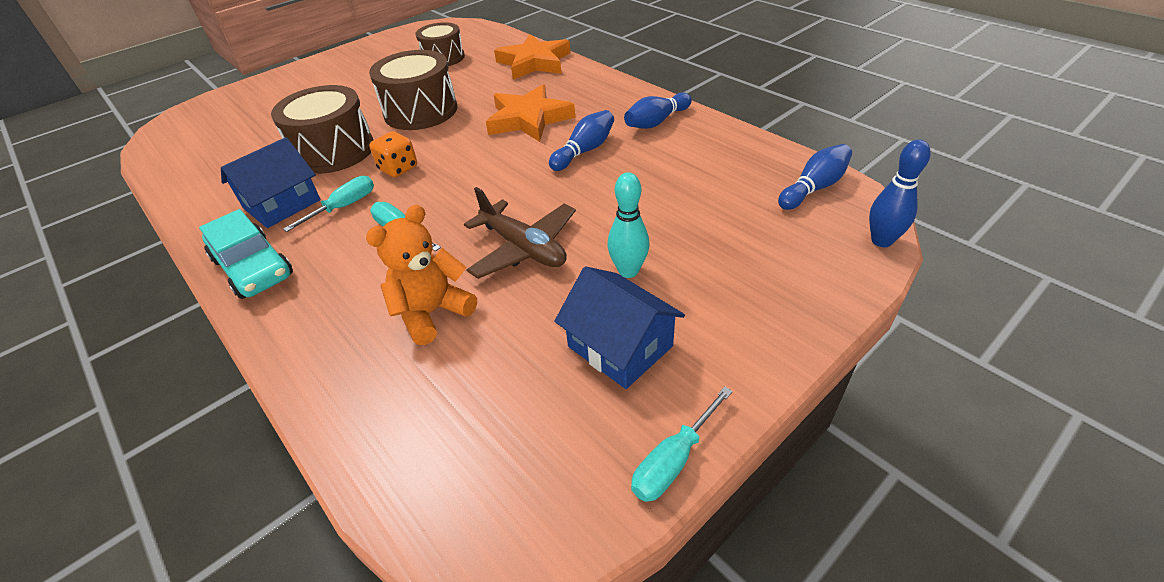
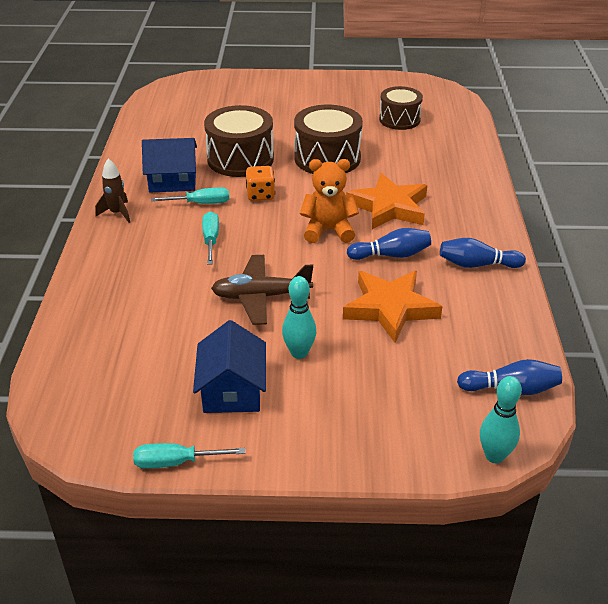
camera: 40 degrees right, 5 degrees down
(253, 268) = (117, 213): turquoise car -> brown rocket
(432, 312) = (167, 300): orange teddy bear -> orange teddy bear (328, 230)
(523, 248) = (261, 297): brown plane -> brown plane turned 90 degrees clockwise
(534, 62) = (460, 160): orange star -> orange star (390, 308)
(881, 241) = (494, 456): blue bowling pin -> turquoise bowling pin

